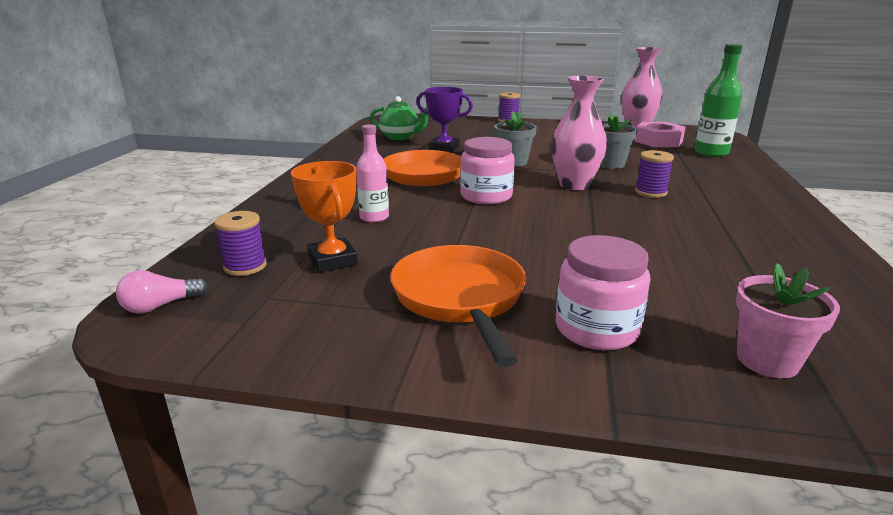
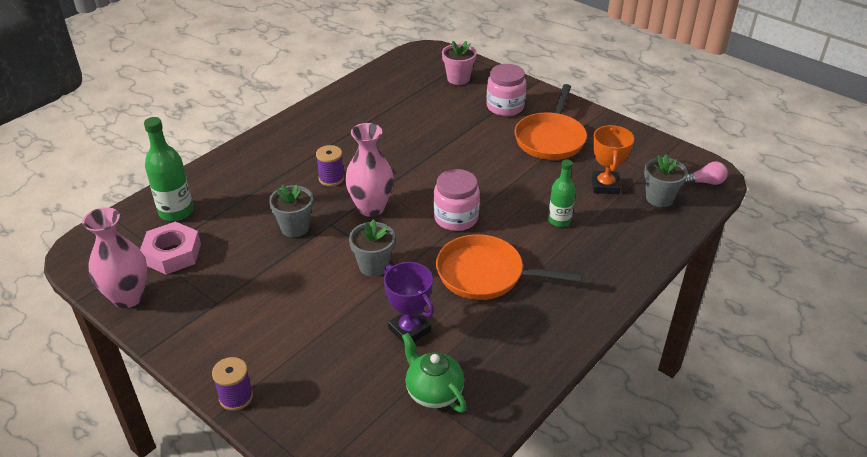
camera: 150 degrees left, 15 degrees up
(245, 266) = (659, 198): purple spool -> grey flower pot
(374, 217) = (559, 220): pink bottle -> green bottle

